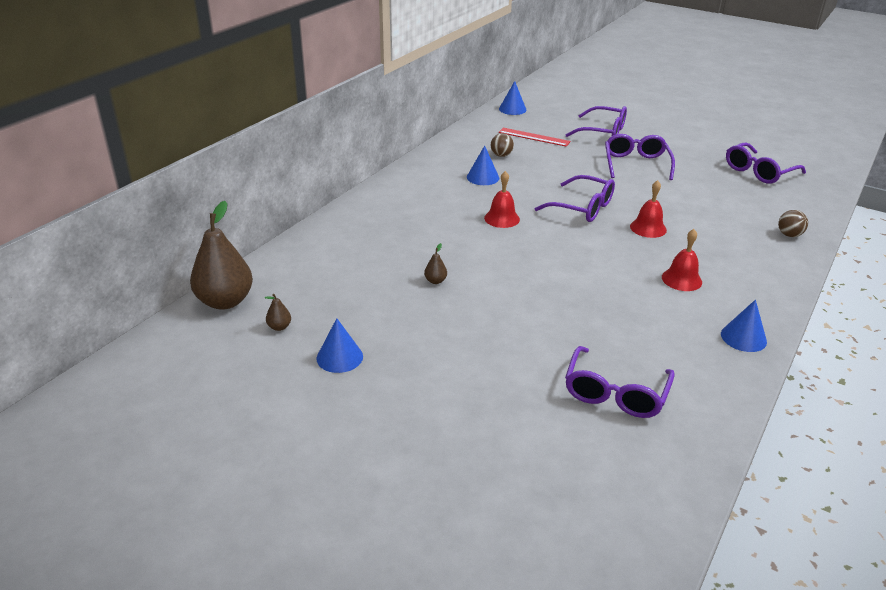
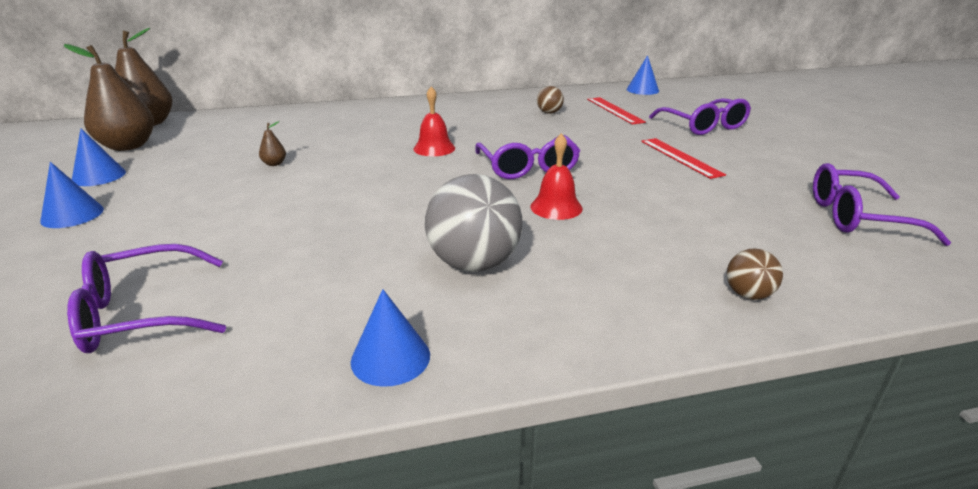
camera: 45 degrees right, 5 degrees down
(279, 327) = (128, 146): brown pear -> brown pear, size x2.47
(483, 177) = (493, 120): blue cone -> blue cone (72, 215)
(636, 164) = (680, 157): purple glasses -> red ruler
(681, 279) = (474, 263): red bell -> grey ball

